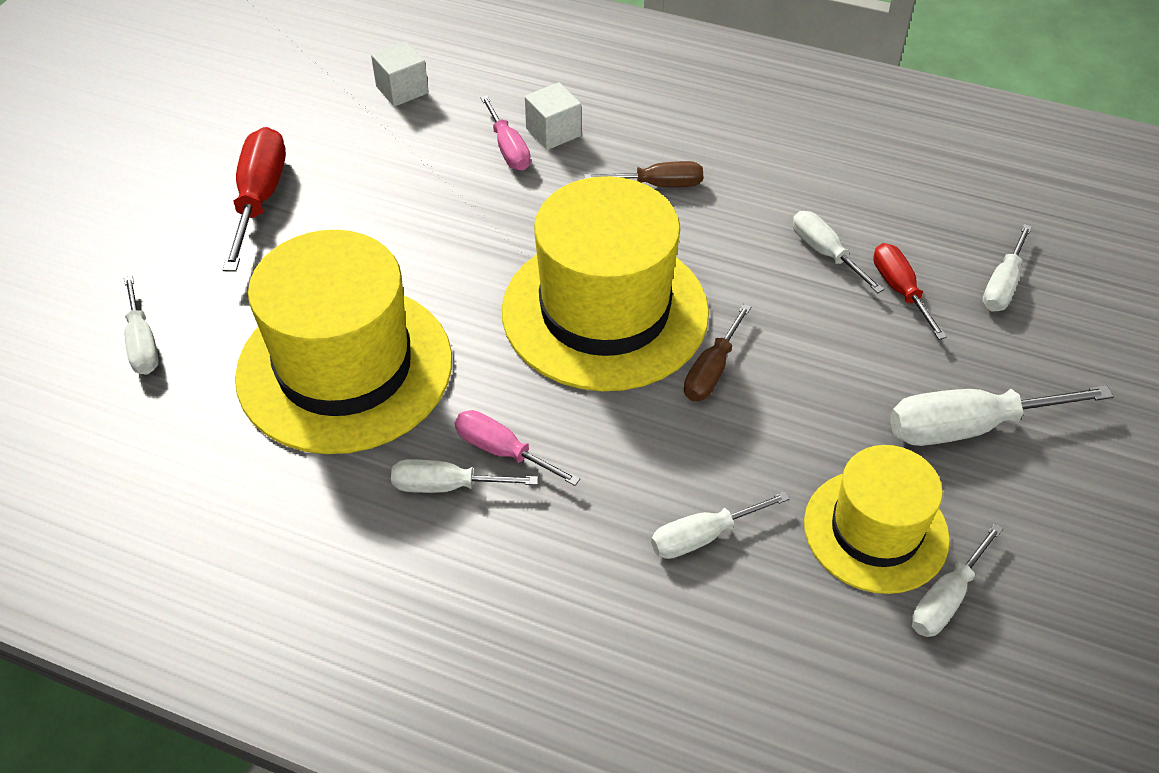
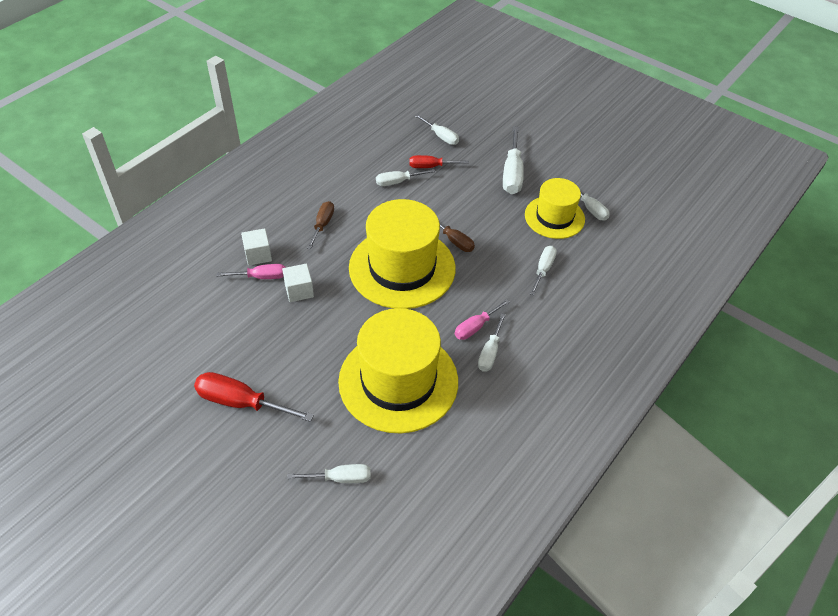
camera: 75 degrees left, 0 degrees up
(402, 90) = (178, 314): white cube -> white cube (299, 291)
(703, 536) = (543, 269): white screwdriver -> white screwdriver turned 150 degrees counterclockwise

